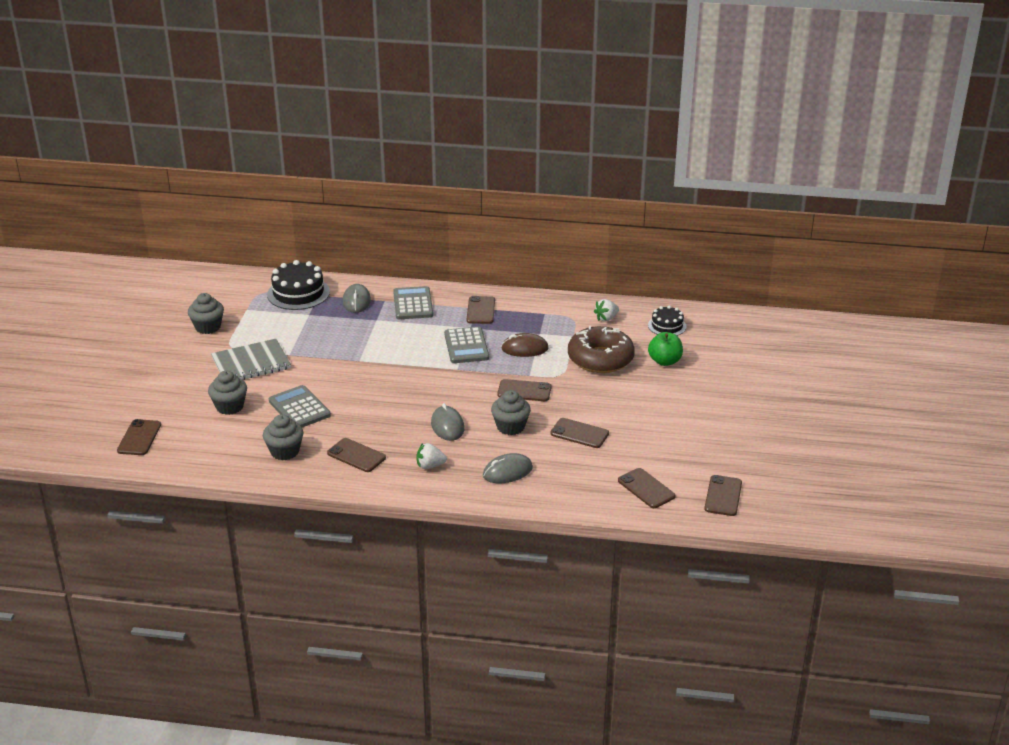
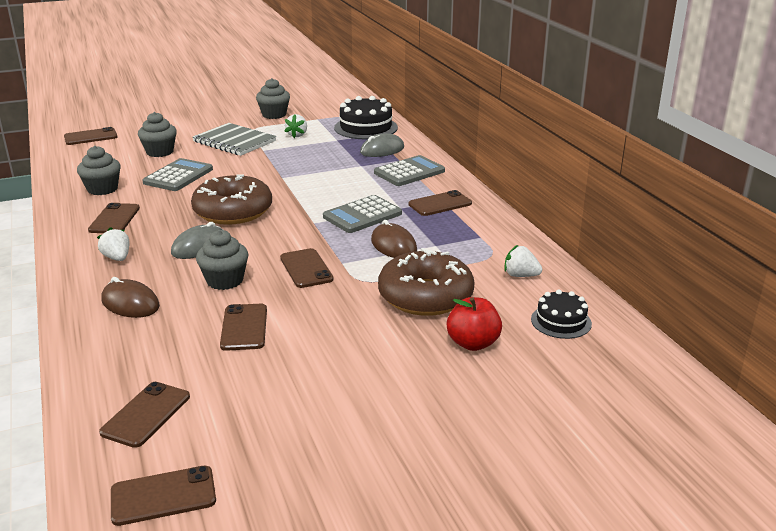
camera: 60 degrees right, 5 degrees down
(275, 329) = (297, 135): none -> white strawberry
(400, 398) = (233, 211): none -> brown donut
(507, 472) = (130, 303): grey mouse -> brown mouse
(664, 361) = (473, 343): green apple -> red apple

